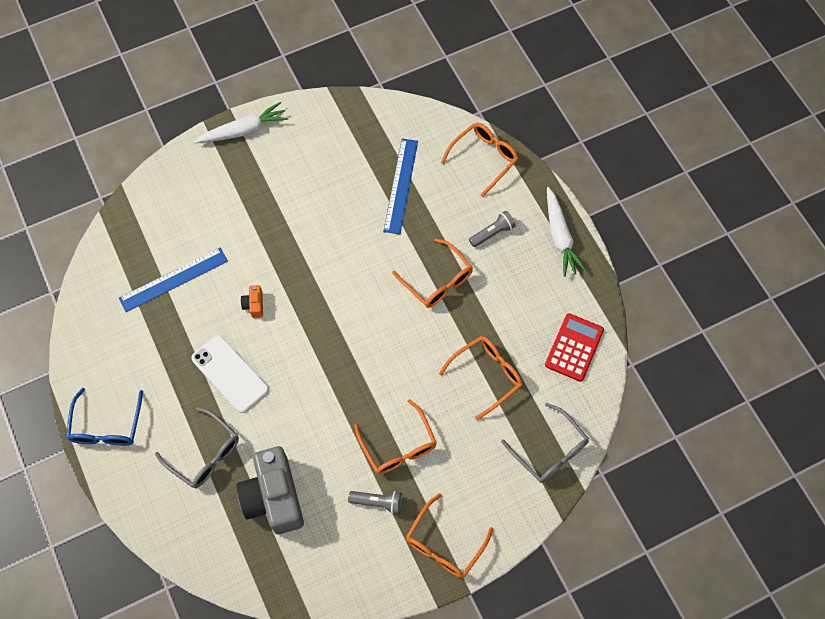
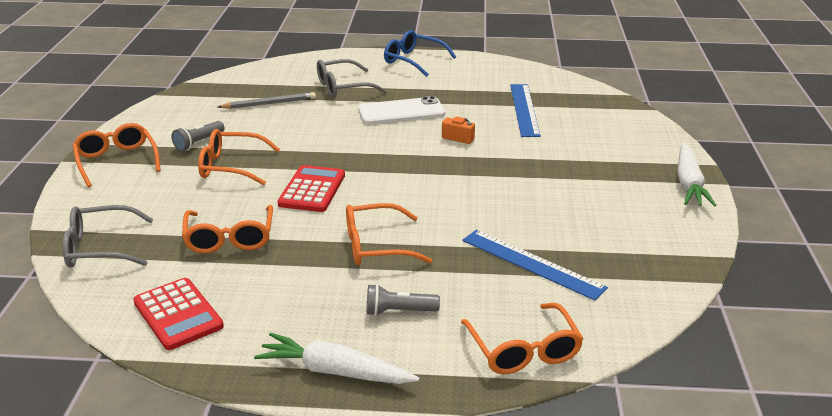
camera: 120 degrees right, 35 degrees down
(274, 497) = (269, 103): grey camera -> grey pencil
(395, 363) = (312, 190): none -> red calculator
(492, 233) = (398, 311): grey flashlight -> grey flashlight turned 90 degrees clockwise

